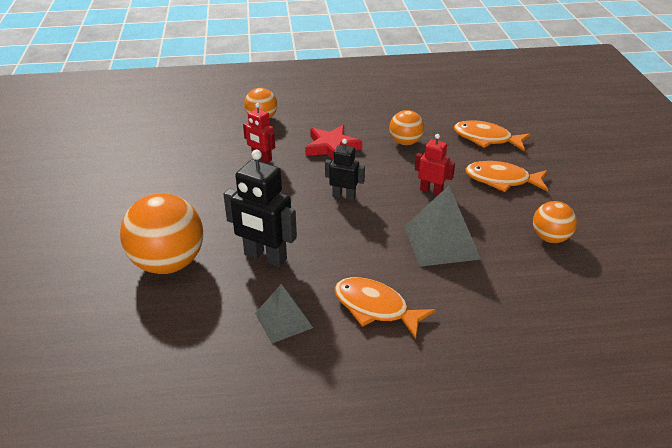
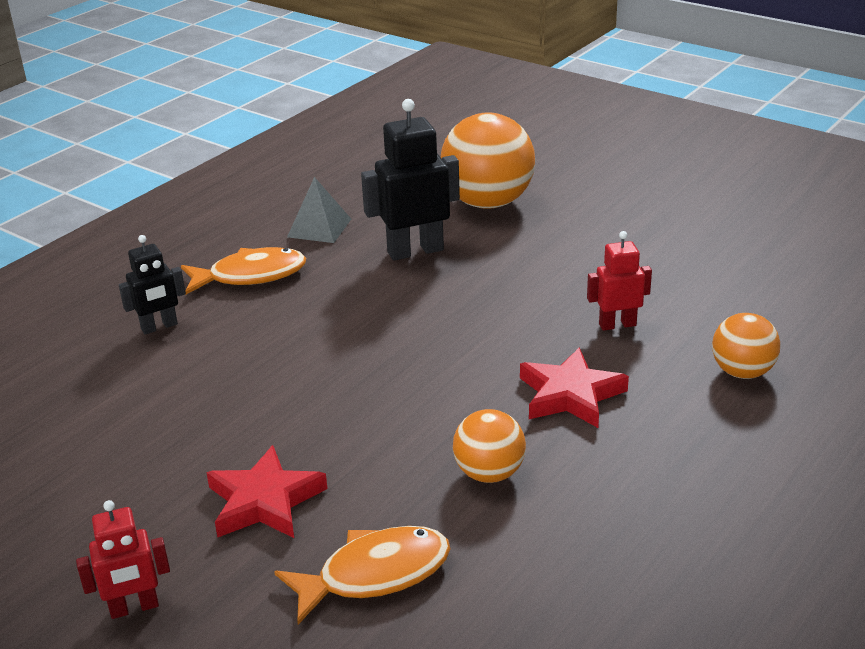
camera: 135 degrees right, 5 degrees down
(344, 196) = (441, 345): black robot -> black robot (159, 327)
(431, 191) = (345, 419): red robot -> red robot (134, 608)
(441, 242) = (255, 365): grey pyramid -> none
(501, 180) = (265, 501): orange fish -> red star
(550, 238) = (119, 451): orange ball -> none

